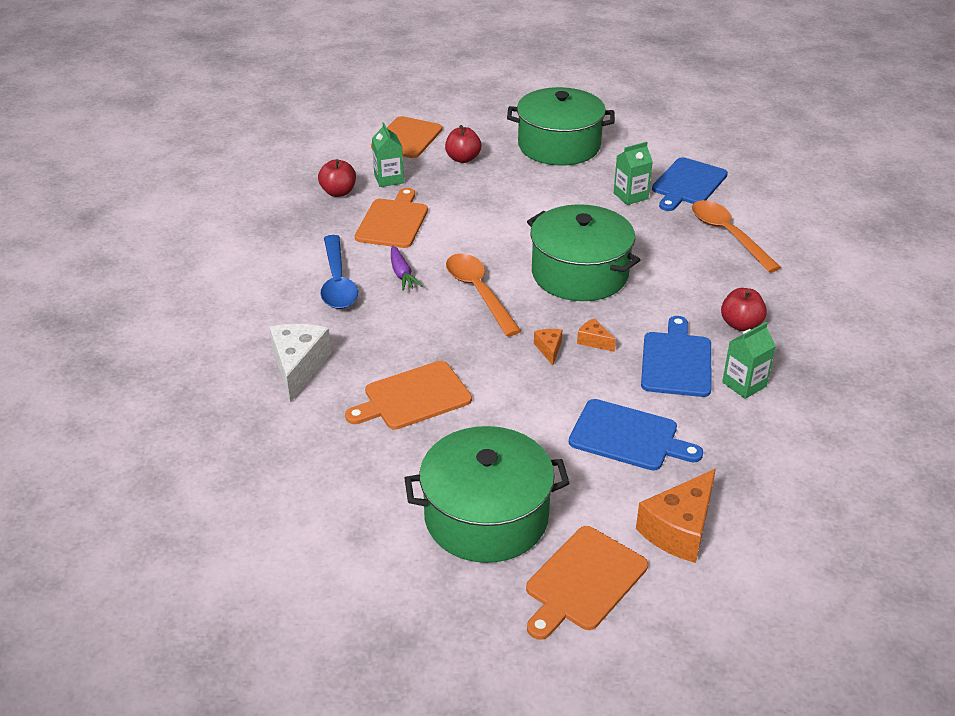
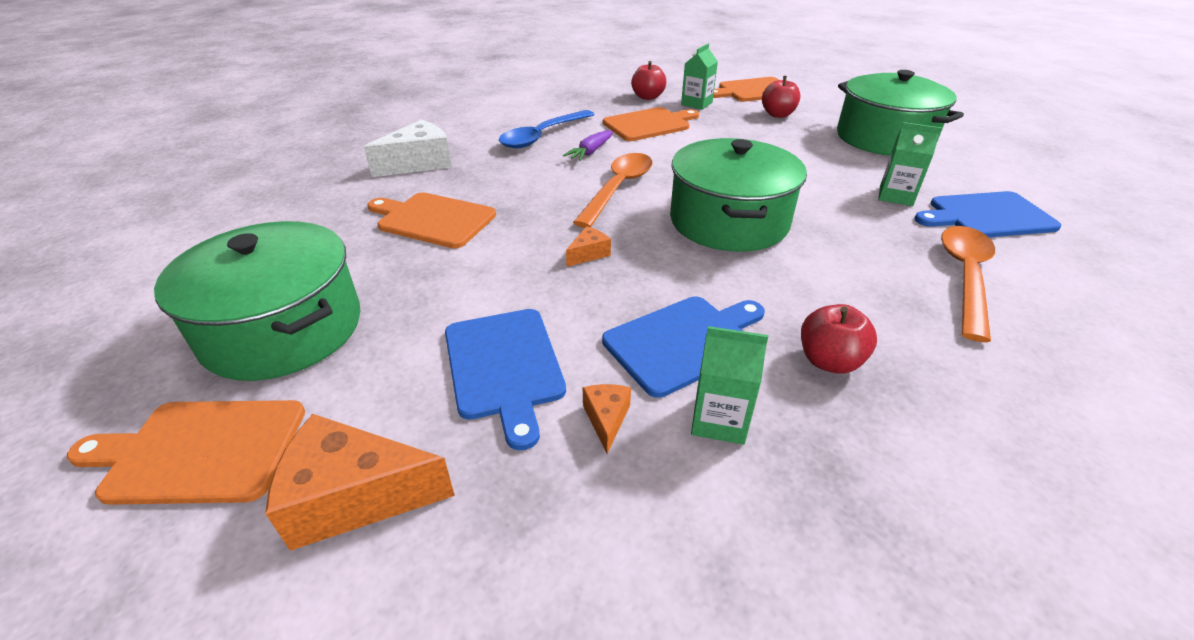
camera: 50 degrees right, 0 degrees up
(594, 341) = (638, 273): orange cheese -> orange cheese (606, 419)

